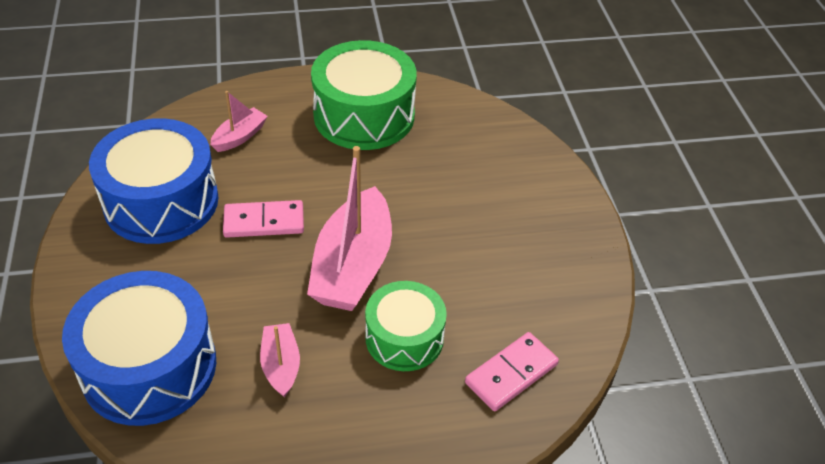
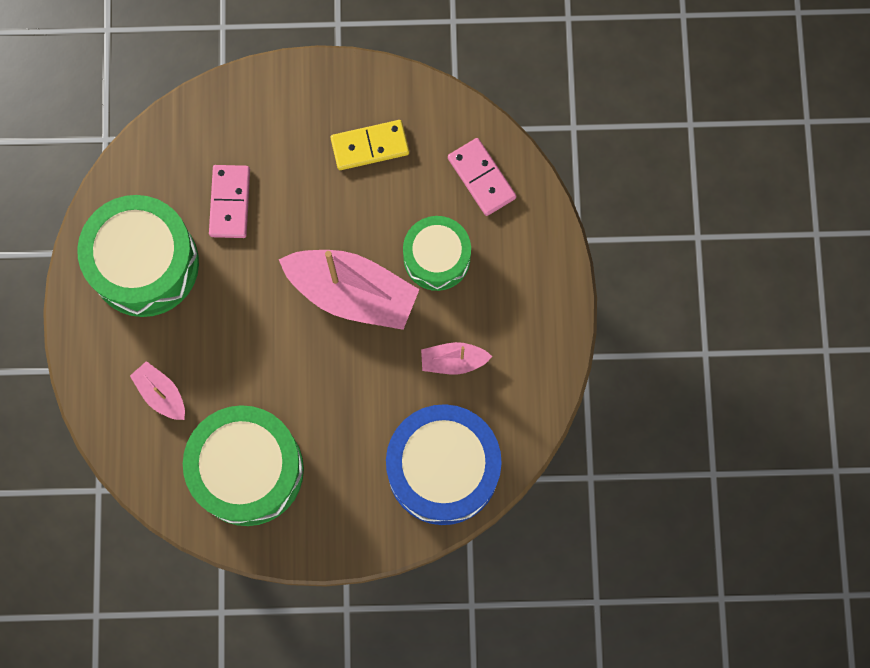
camera: 80 degrees left, 30 degrees up
(161, 201) = (248, 470): blue drum -> green drum
(264, 222) = (288, 371): pink domino -> pink domino (230, 202)
(521, 266) = (370, 146): none -> yellow domino

